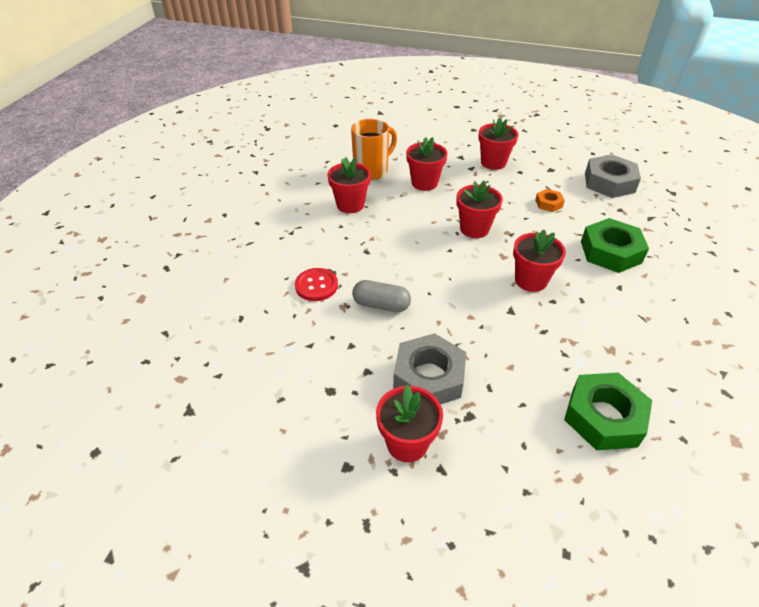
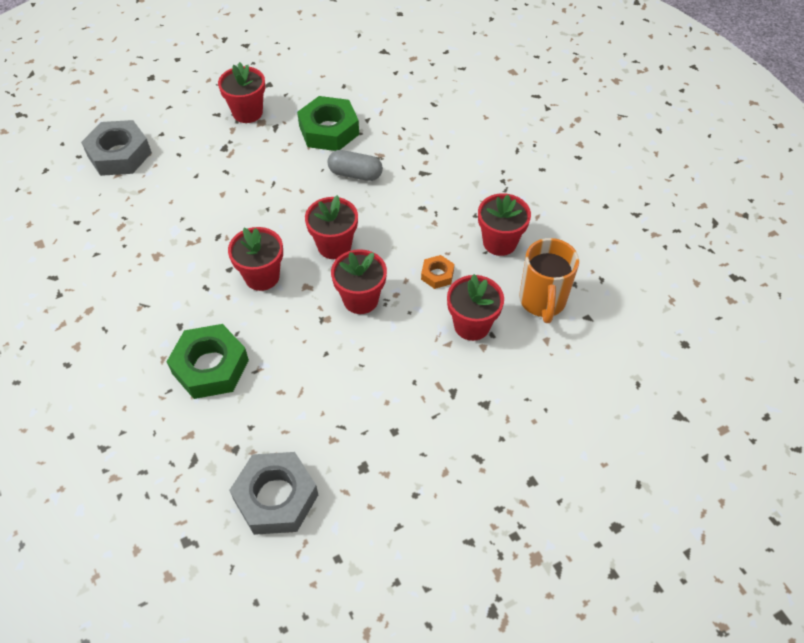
camera: 135 degrees right, 10 degrees up
(316, 286) = (418, 155): red button -> none
(381, 305) = (355, 174): grey capsule -> grey capsule turned 45 degrees clockwise
(429, 377) = (270, 152): grey nut -> grey nut (119, 154)
(493, 163) = (439, 423): red flower pot -> red flower pot (334, 246)
(548, 203) = (319, 395): orange nut -> orange nut (437, 275)
(603, 417) = (137, 201): green nut -> green nut (329, 130)

